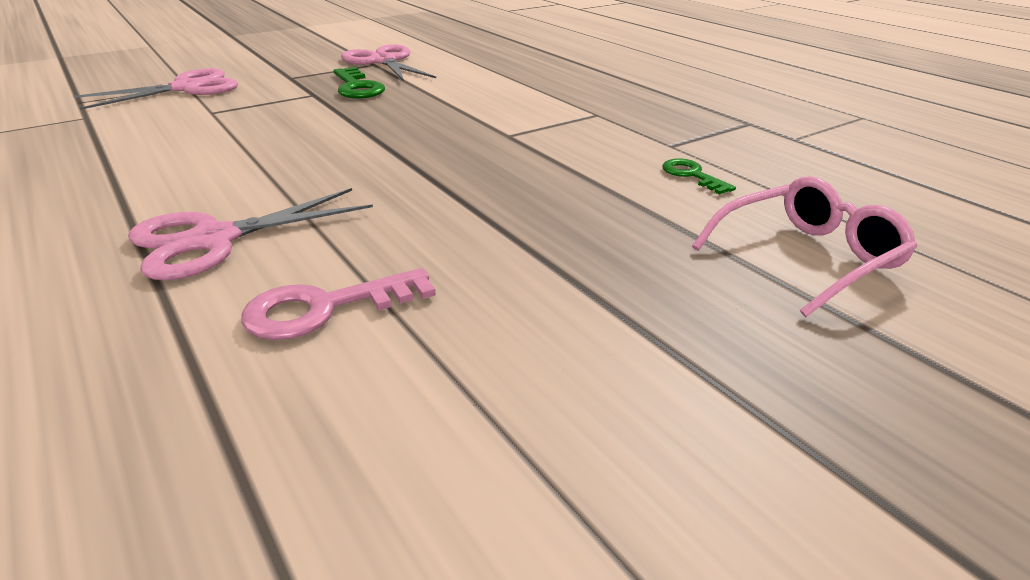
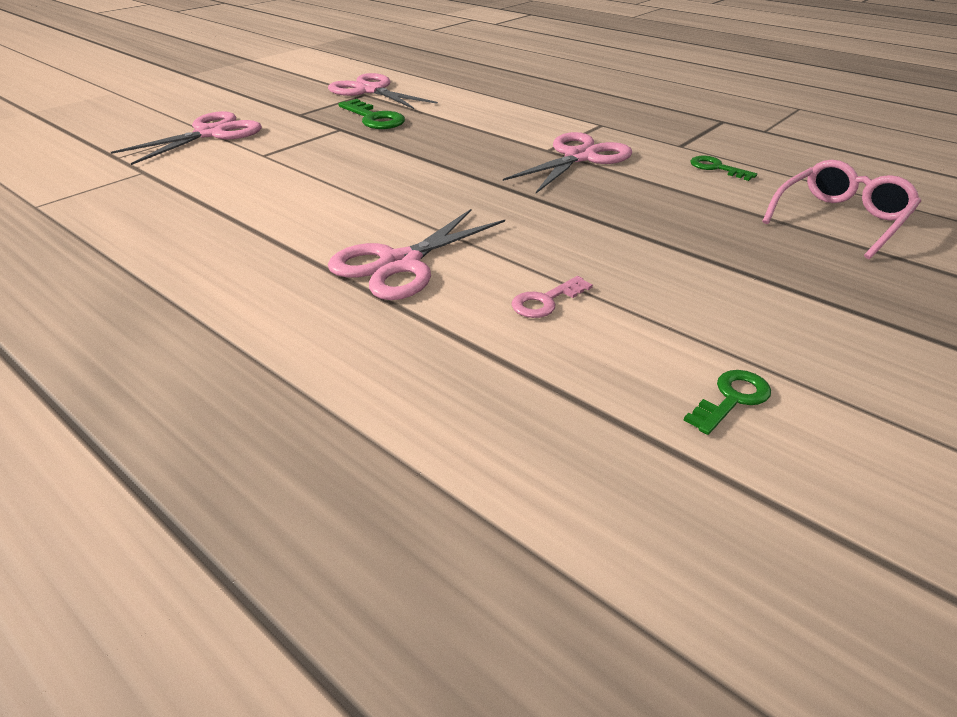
camera: 15 degrees left, 5 degrees up
(326, 308) = (546, 301): pink key -> pink key, size x0.63
(428, 491) = (732, 399): none -> green key
(536, 146) = (580, 157): none -> pink scissors

